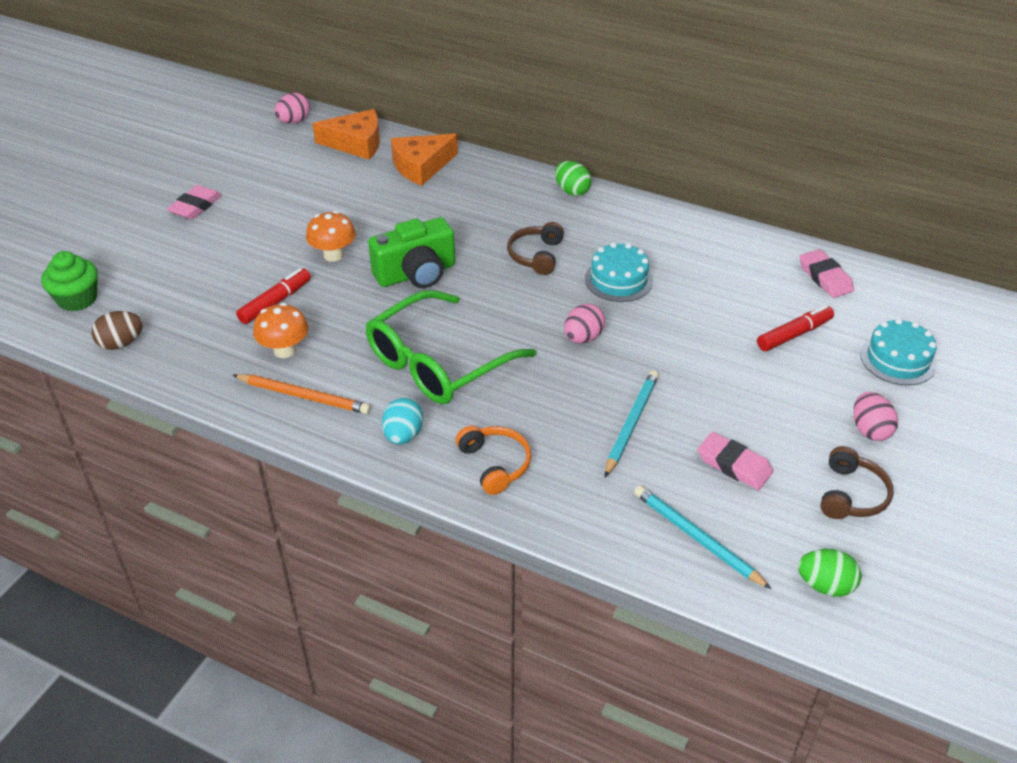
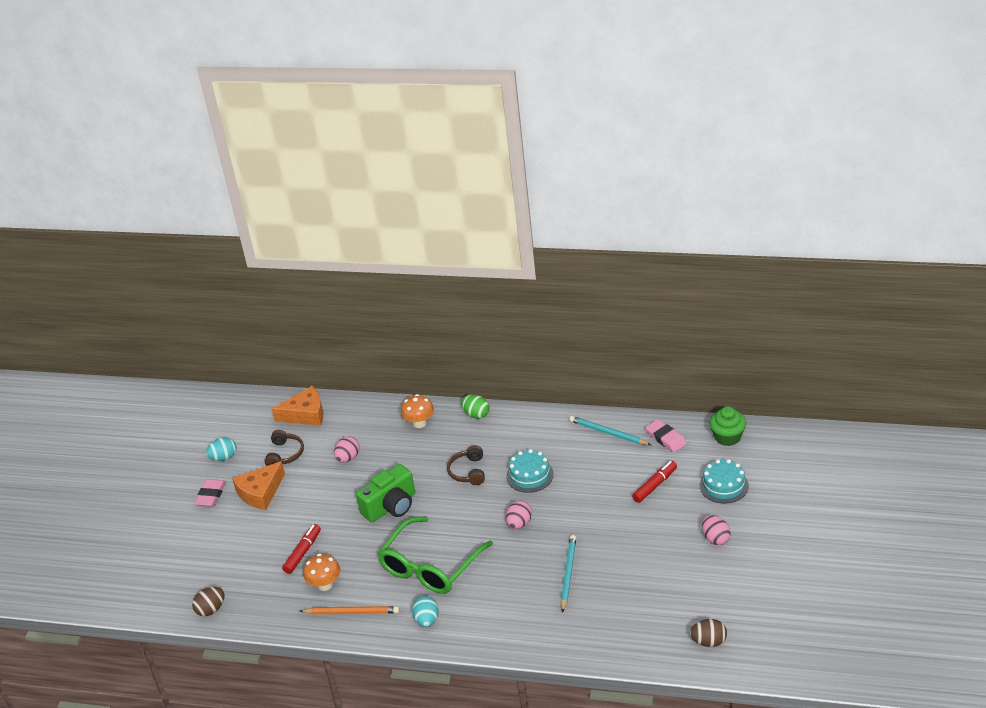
camera: 10 degrees left, 5 degrees down
(77, 299) = (163, 587): green cupcake -> green cupcake (727, 437)
(233, 168) = (224, 458): none -> turquoise egg
(294, 121) = (250, 407): pink egg -> pink egg (348, 458)
(333, 255) = (327, 507): orange mushroom -> orange mushroom (419, 423)
(421, 166) = (361, 421): orange cheese -> orange cheese (260, 492)
(495, 464) = (492, 623): orange headphones -> none
(696, 538) = (628, 634): turquoise pencil -> turquoise pencil (608, 433)
(734, 465) = (638, 583): pink eraser -> none
(825, 585) = (709, 642): green egg -> brown egg
(851, 495) = (713, 583): brown headphones -> brown headphones (285, 454)

